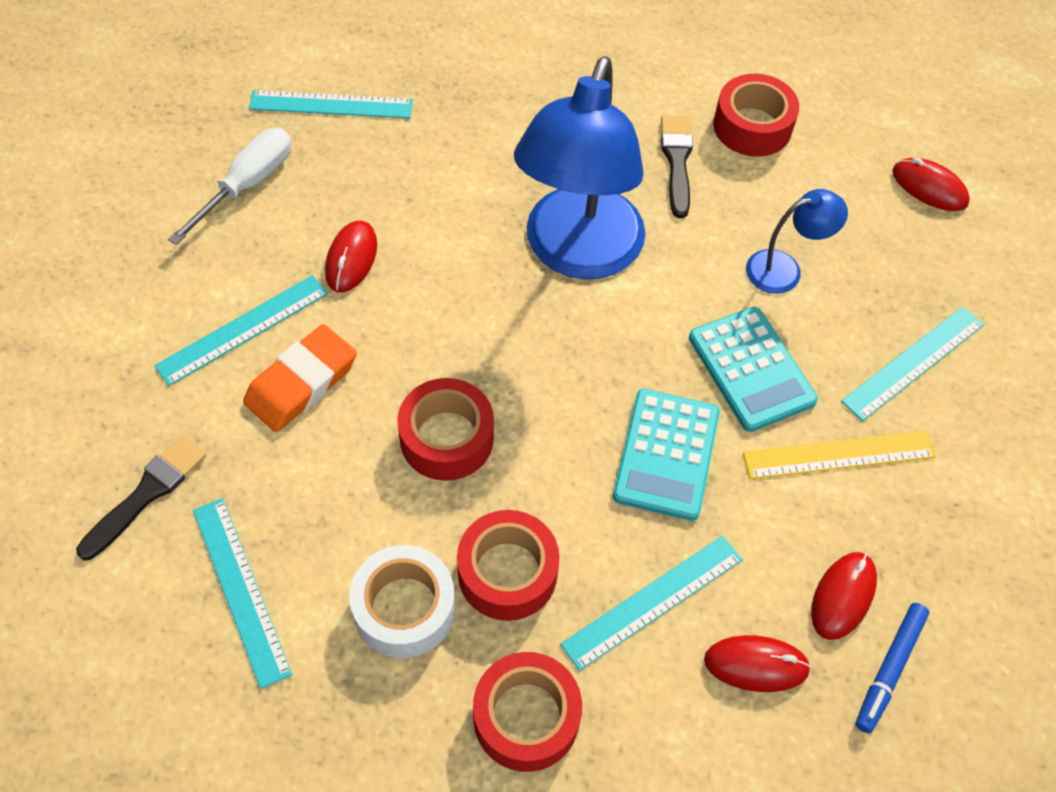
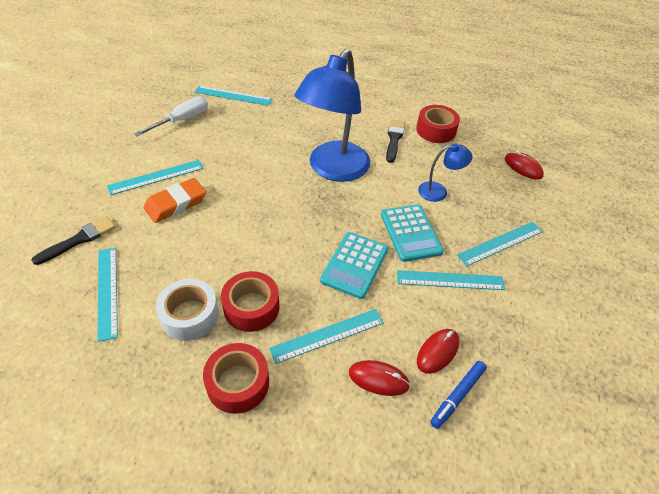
camera: 10 degrees right, 10 degrees down
(351, 259) = (220, 156): red mouse -> none
(446, 438) = (240, 239): red tape -> none
(839, 455) = (450, 280): yellow ruler -> turquoise ruler

